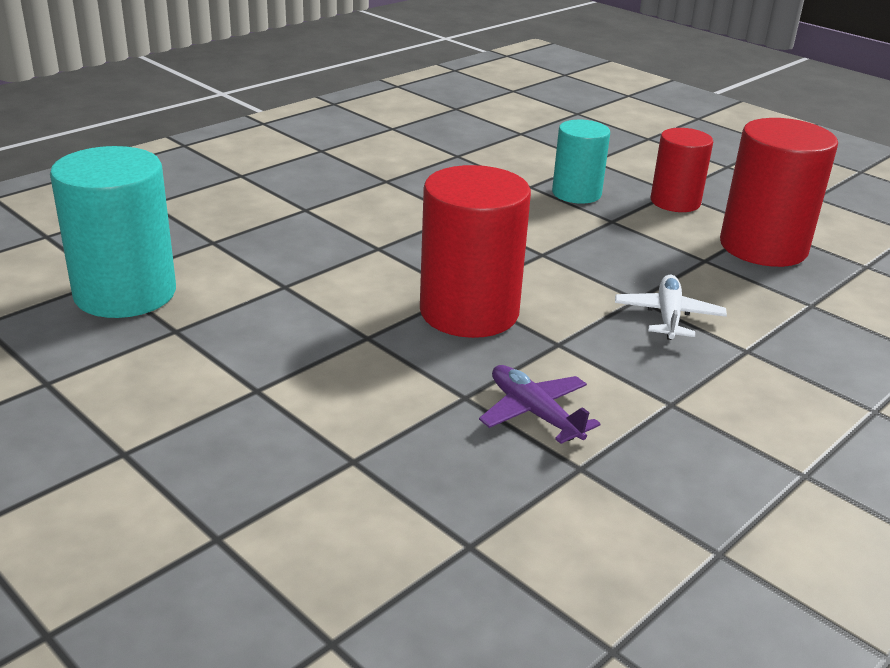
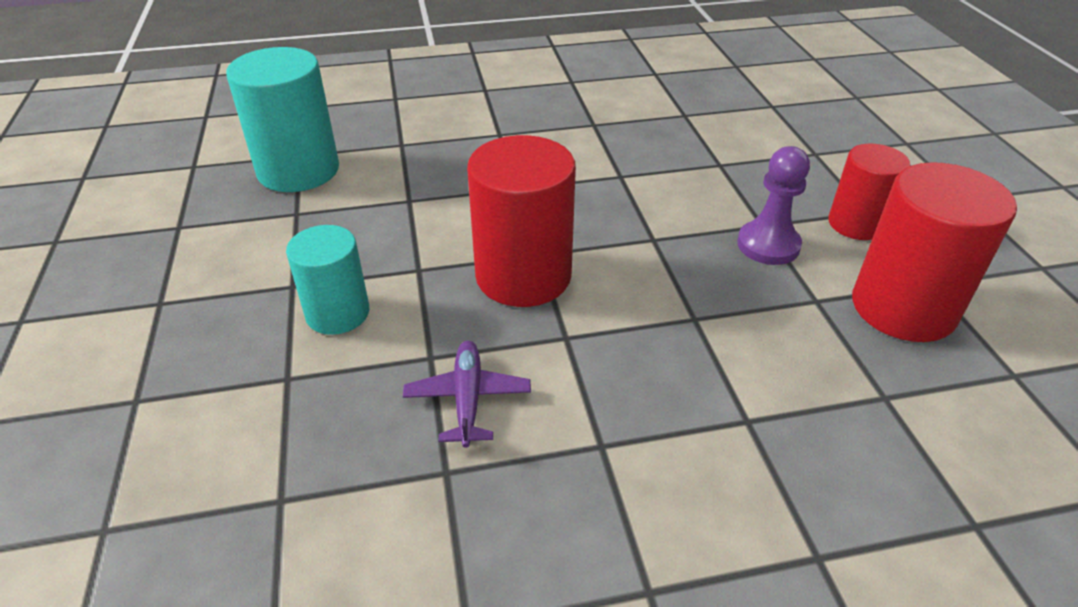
camera: 35 degrees right, 10 degrees up
(576, 193) = (758, 185): turquoise cylinder -> turquoise cylinder (337, 313)
(631, 233) = (768, 245): none -> purple pawn
(668, 316) = (704, 349): white plane -> none

